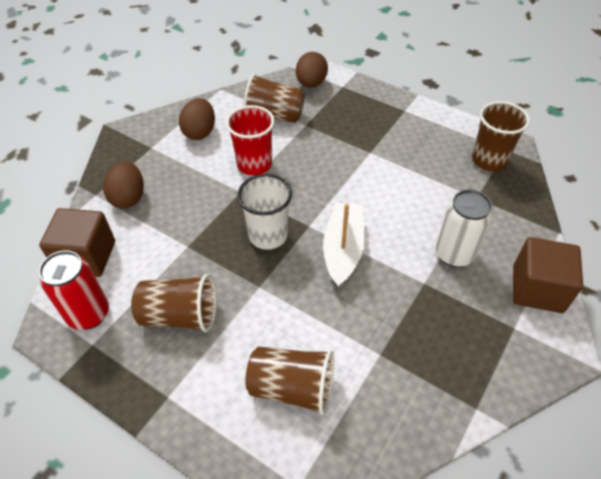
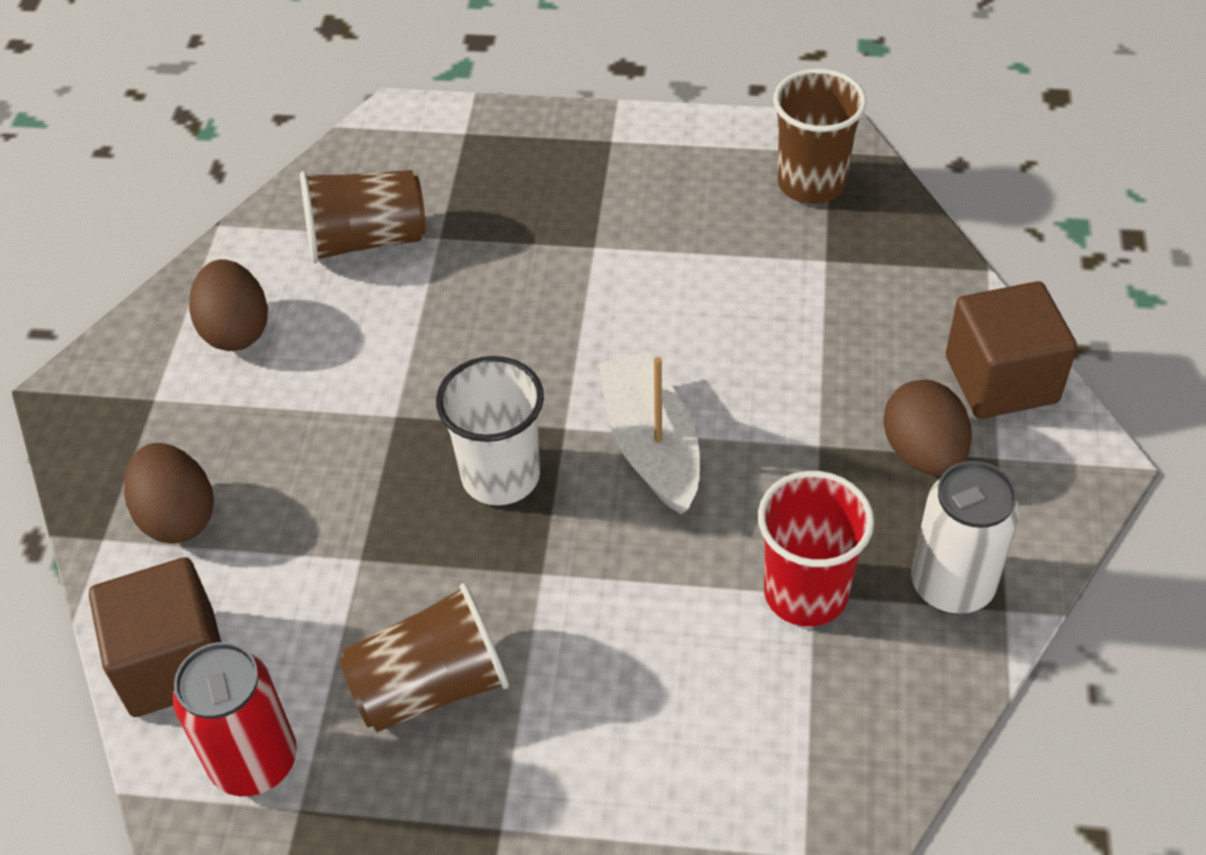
camera: 25 degrees left, 0 degrees up
(254, 164) = (389, 353): red cup -> red cup (805, 593)
(292, 387) = (703, 713): brown cup -> none
(311, 84) = (399, 149): brown egg -> brown egg (923, 453)
(454, 254) = (842, 375): white can -> white can (952, 585)

